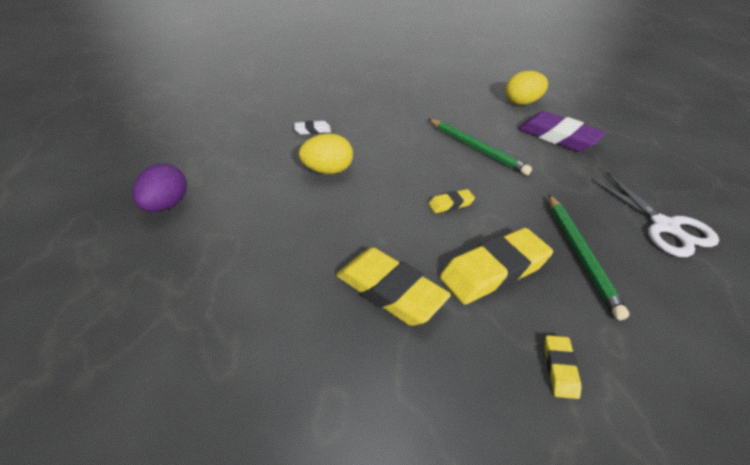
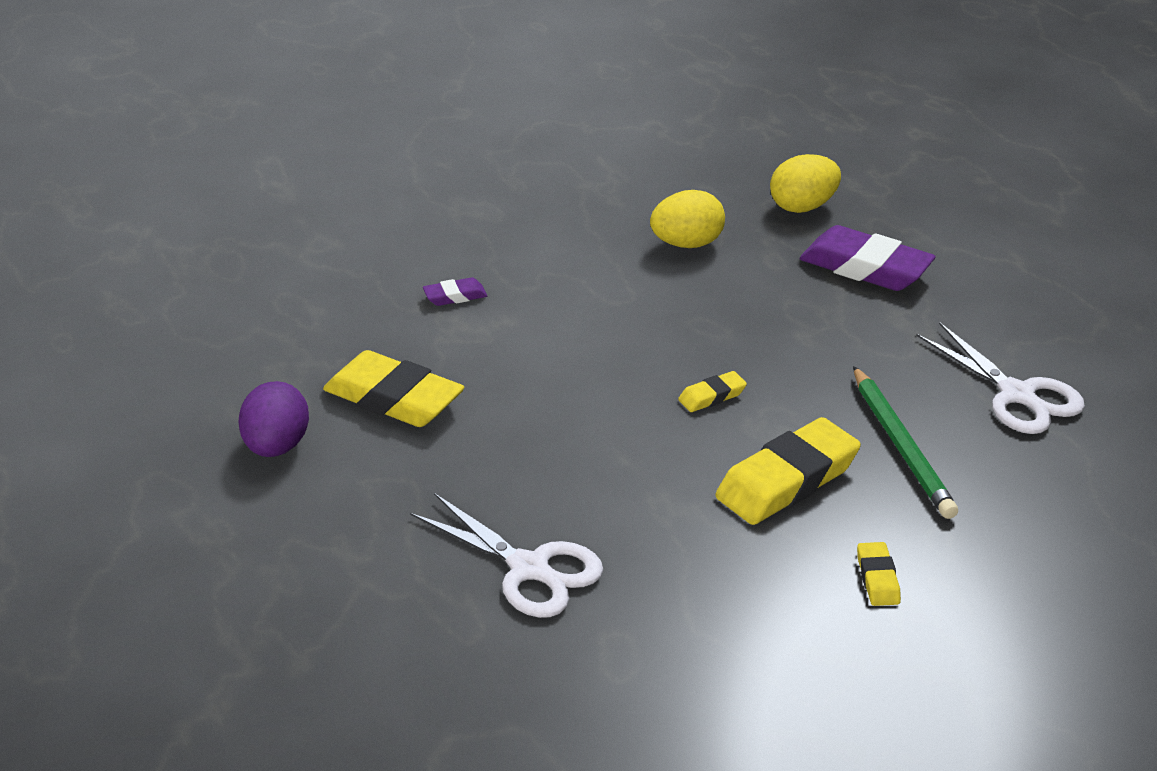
camera: 10 degrees left, 5 degrees down
(289, 319) = (530, 569): none -> white scissors
(312, 130) = (455, 296): white eraser -> purple eraser
(328, 171) = (508, 364): yellow egg -> yellow egg (687, 244)
(390, 291) = (653, 522): yellow eraser -> yellow eraser (393, 399)
(476, 148) = (736, 301): green pencil -> none

